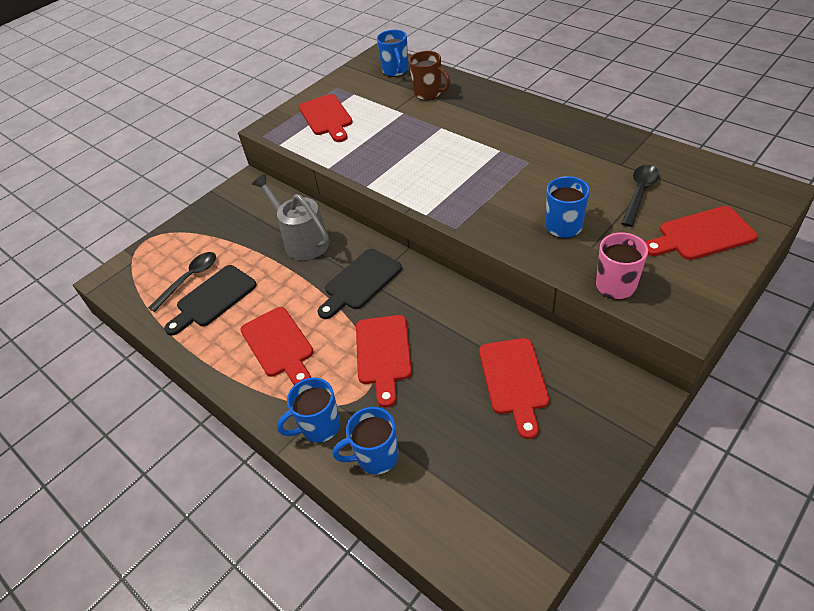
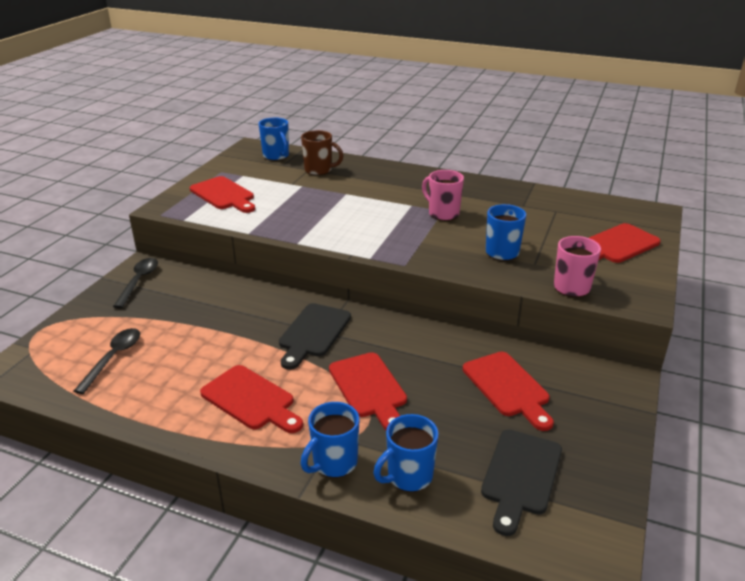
camera: 25 degrees left, 15 degrees down
(213, 298) = (152, 371): black cutting board -> black cutting board (520, 476)
(302, 241) = (231, 307): grey watering can -> none
(527, 165) = (442, 213): none -> pink mug
(639, 193) = (550, 223): black spoon -> black spoon (139, 281)

